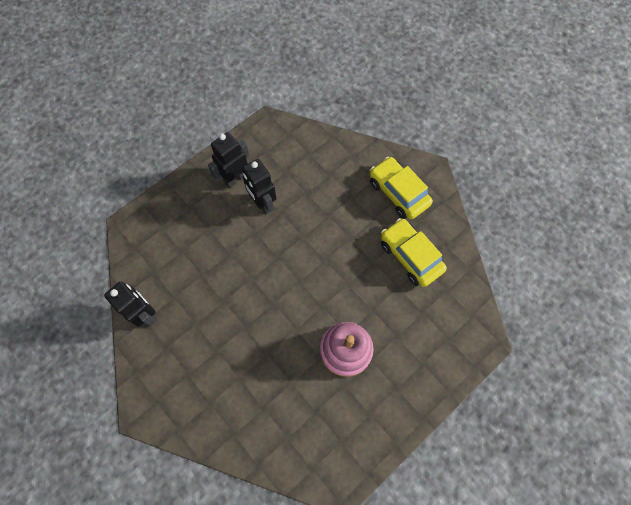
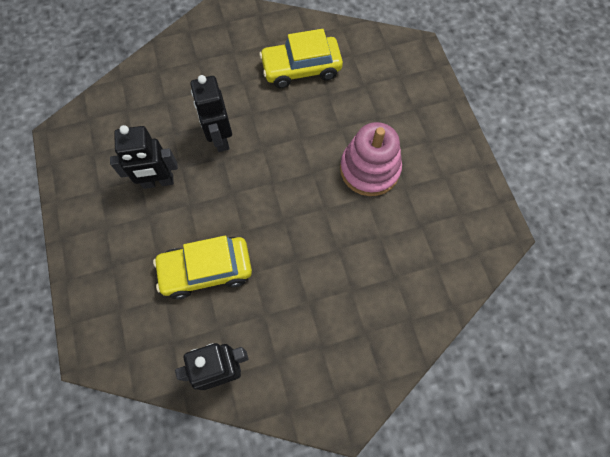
camera: 65 degrees left, 0 degrees up
(235, 178) = (107, 199): black robot -> black robot (220, 138)
(398, 192) = (227, 48): yellow car -> yellow car (206, 270)

